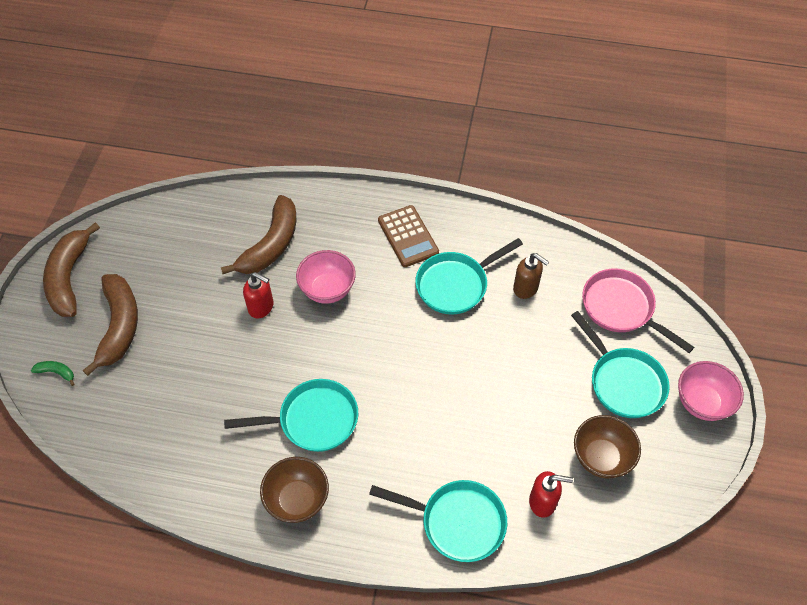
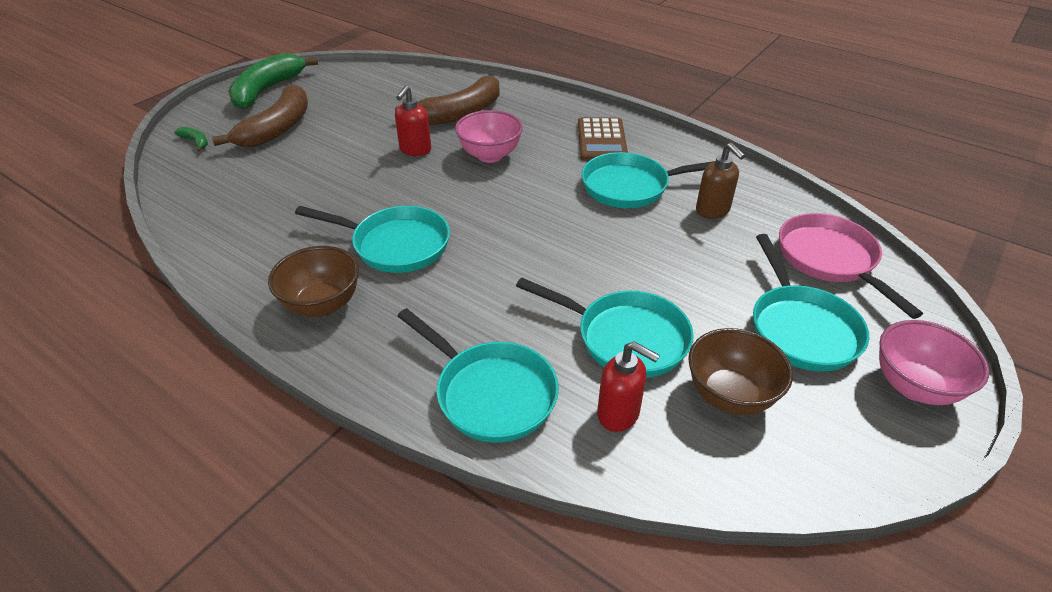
camera: 25 degrees right, 15 degrees down
(69, 277) = (267, 90): brown banana -> green banana
(261, 307) = (415, 150): red soap dispenser -> red soap dispenser turned 60 degrees clockwise
(519, 438) = (625, 338): none -> turquoise pan

